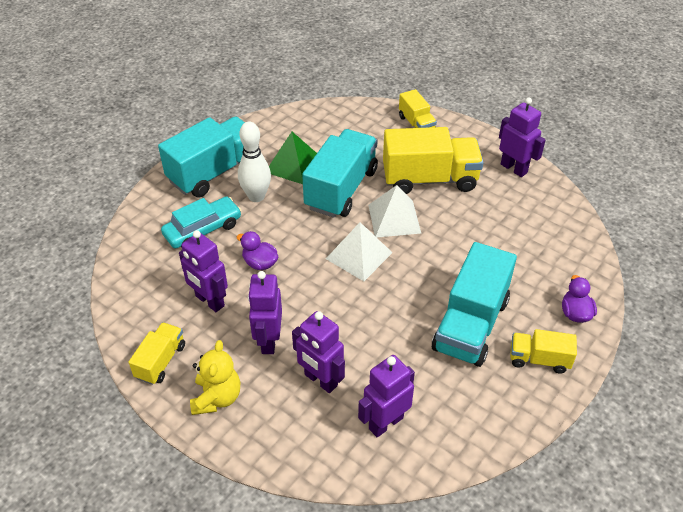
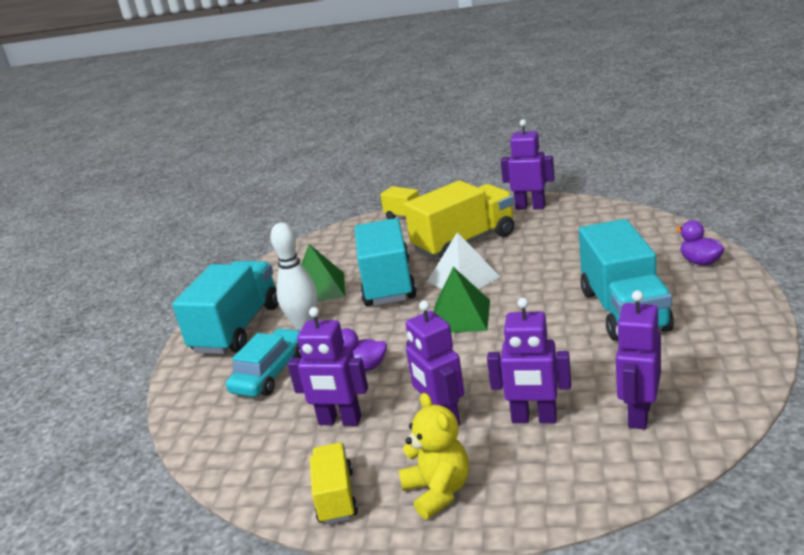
camera: 25 degrees left, 20 degrees down
(359, 255) = (460, 316): white pyramid -> green pyramid
(539, 359) = (712, 302): yellow truck -> none

